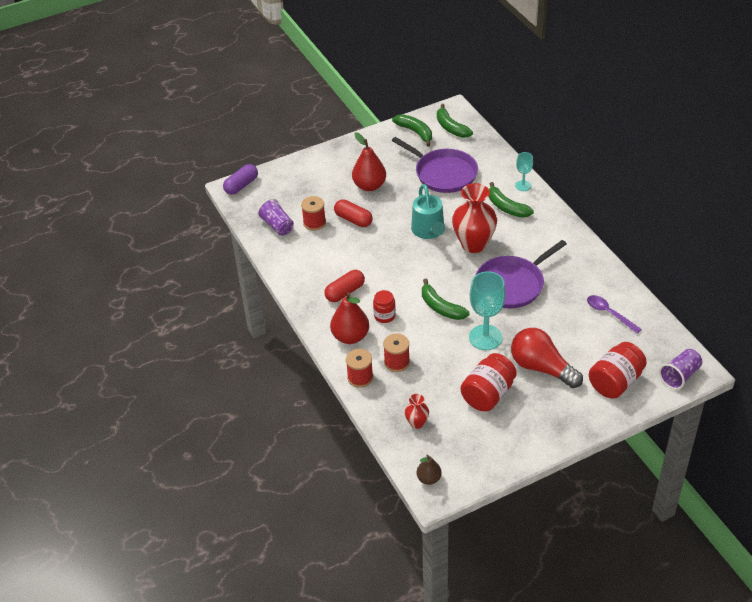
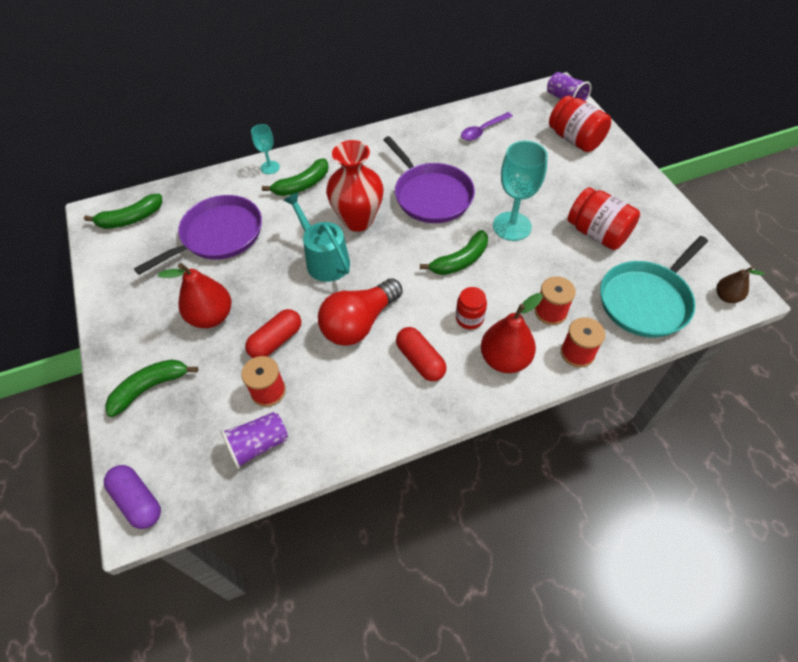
camera: 85 degrees left, 10 degrees up
(415, 132) = (121, 256): green banana -> green banana (150, 388)
(417, 423) = (646, 300): red vase -> turquoise pan
(429, 231) = (324, 259): turquoise watering can -> turquoise watering can turned 120 degrees counterclockwise
(541, 368) = (557, 187): red light bulb -> red light bulb (359, 323)

